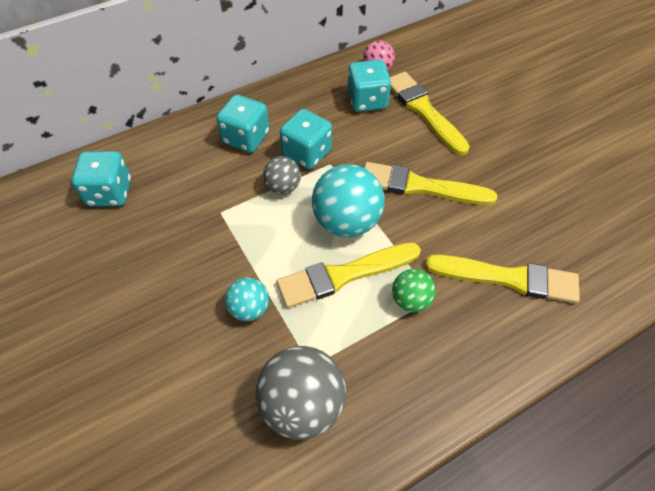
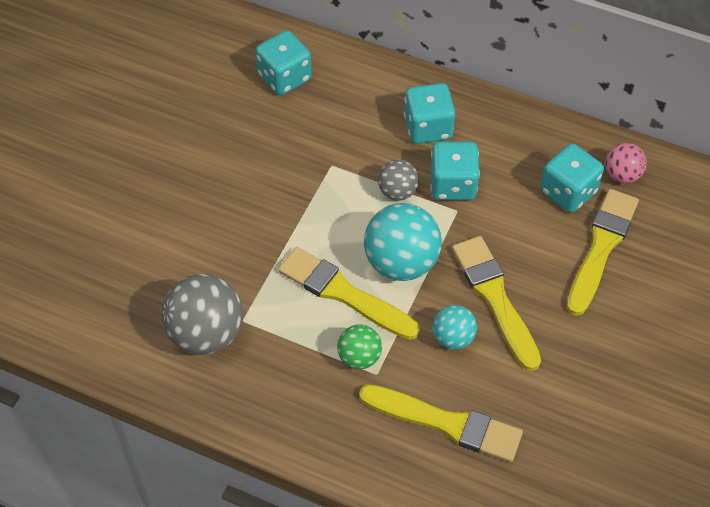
camera: 55 degrees right, 0 degrees up
(249, 309) = (258, 247): turquoise ball -> turquoise ball (453, 338)
(508, 278) = (446, 423): yellow brush -> yellow brush turned 45 degrees counterclockwise

